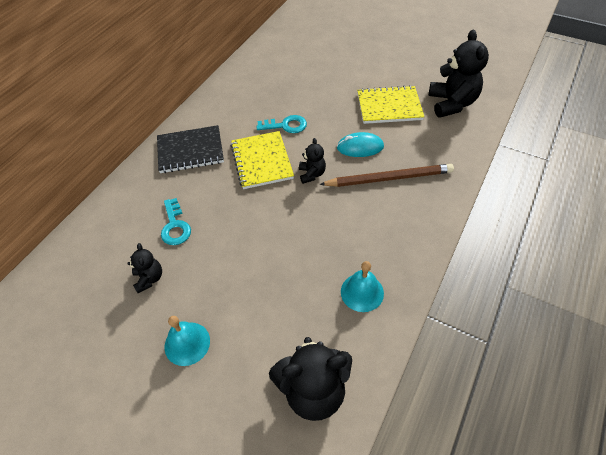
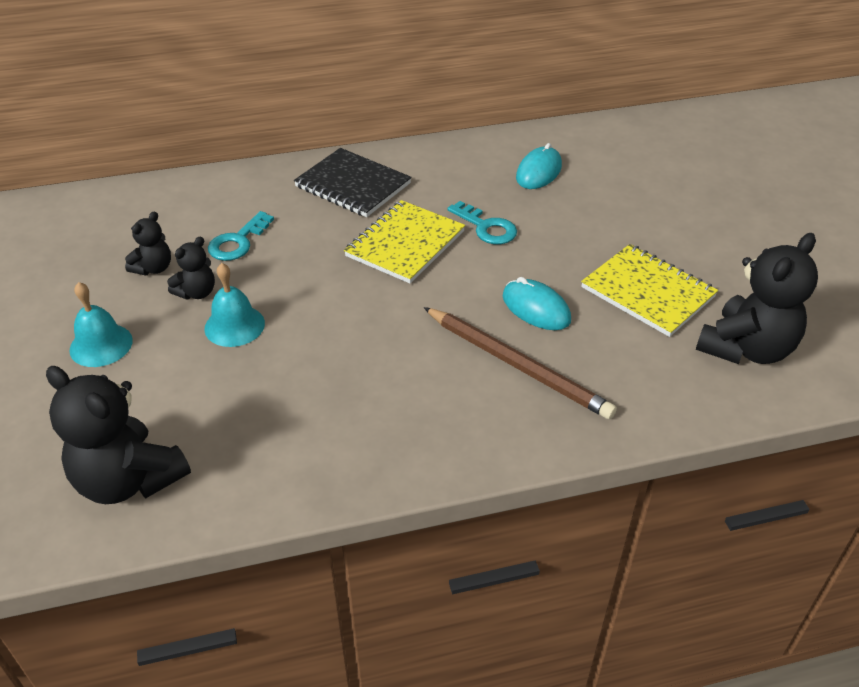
camera: 45 degrees right, 10 degrees down
(269, 82) = (539, 172): none -> turquoise mouse
(312, 174) = (436, 294): black teddy bear -> black teddy bear (197, 292)
(362, 292) = (304, 444): turquoise bell -> turquoise bell (234, 325)

